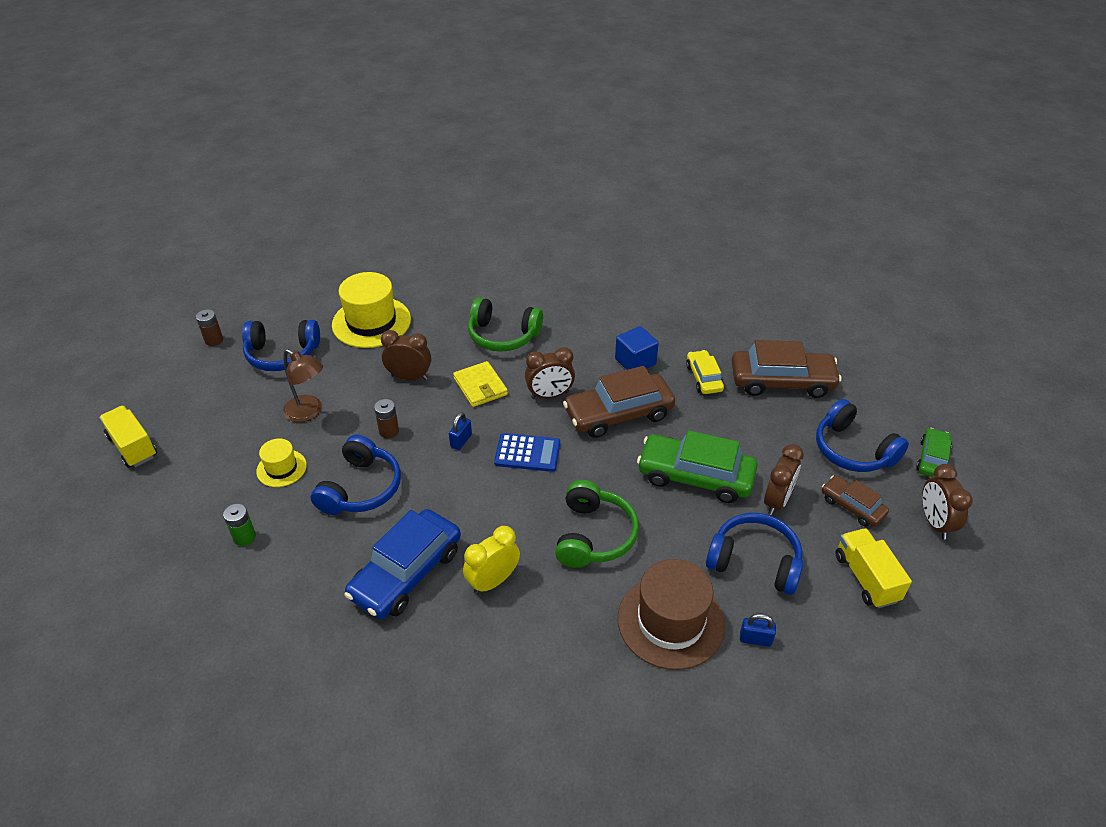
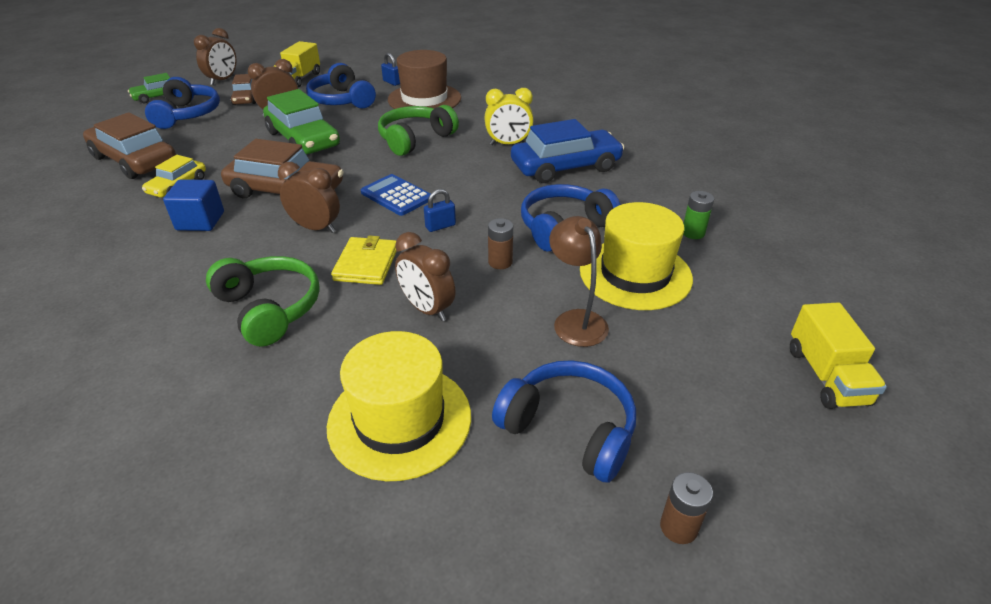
camera: 145 degrees left, 5 degrees down
(281, 468) = (635, 274): yellow hat -> yellow hat, size x1.88

